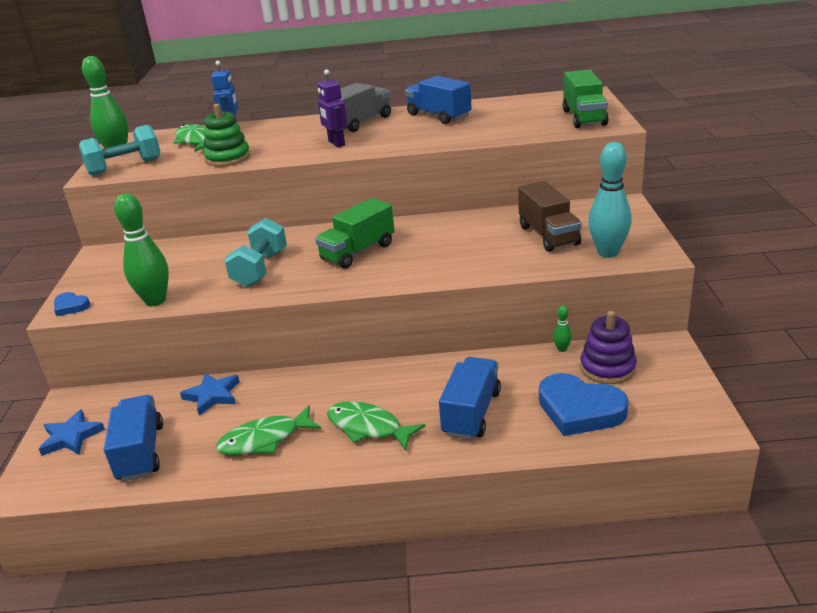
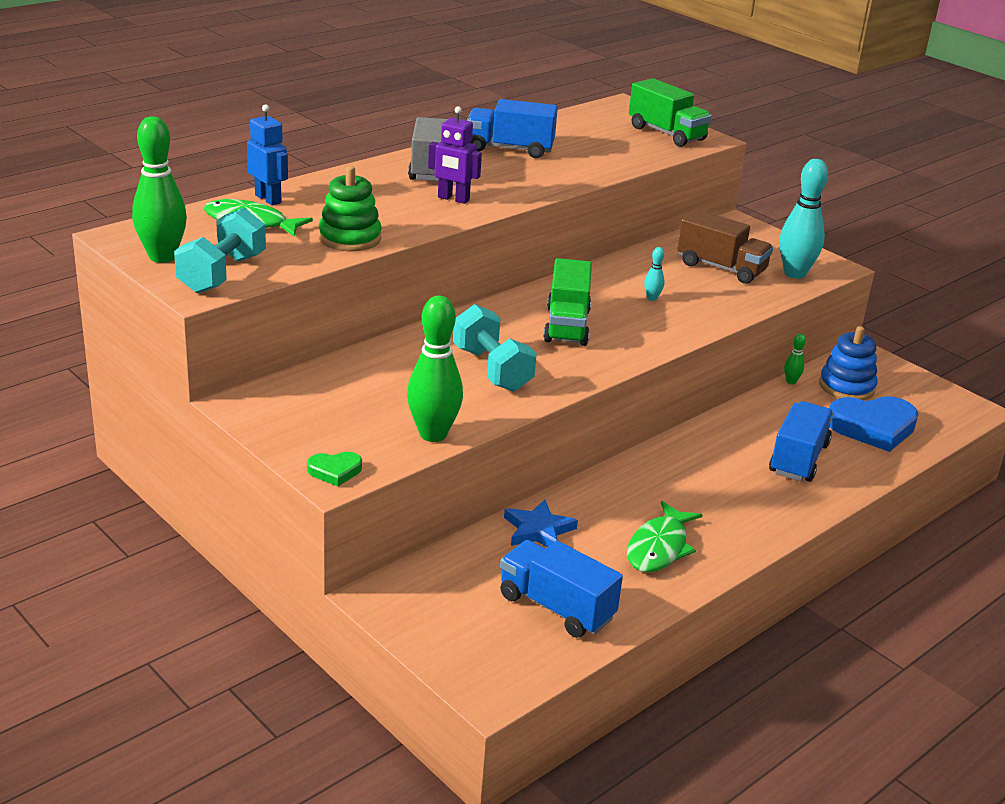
camera: 45 degrees left, 0 degrees up
(71, 306) = (335, 471): blue heart -> green heart
(71, 437) = (450, 626): blue star -> none
(368, 427) = (734, 502): green fish -> none
(452, 246) = (652, 298): none -> turquoise bowling pin
(471, 413) = (798, 459): blue truck -> blue truck turned 45 degrees clockwise
(607, 368) = (846, 387): purple stacking toy -> blue stacking toy

